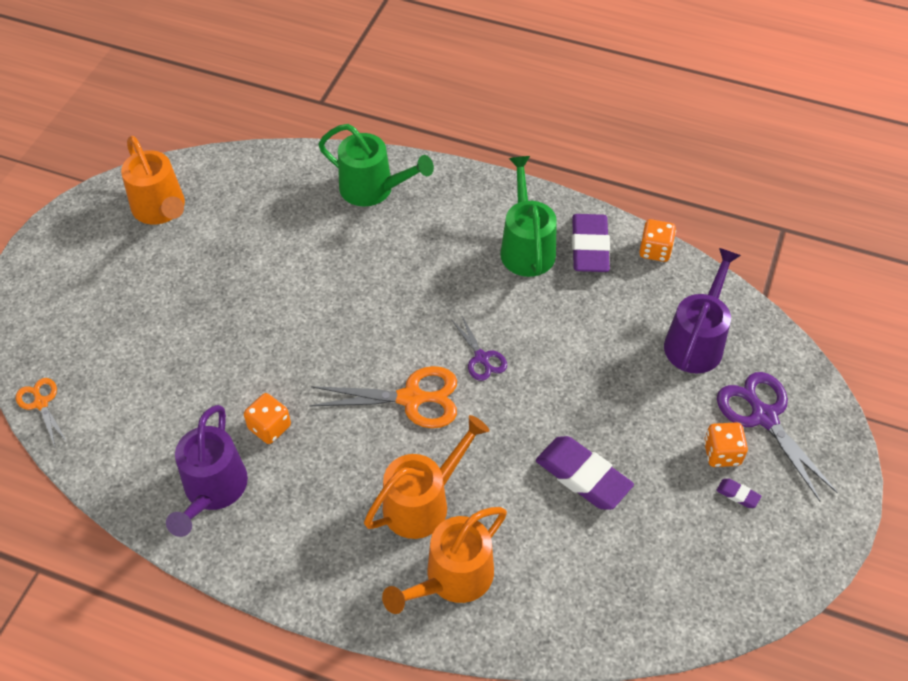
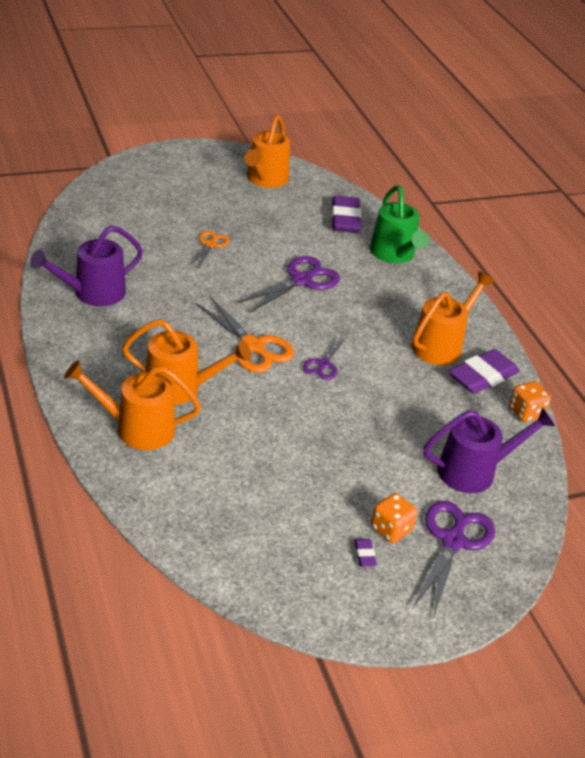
camera: 45 degrees right, 15 degrees down
(41, 403) = (81, 201): orange scissors -> orange scissors (210, 245)
(269, 427) = (162, 295): orange dice -> none
(348, 291) = (301, 280): none -> purple scissors
(526, 247) = (441, 345): green watering can -> orange watering can
(583, 476) = (285, 459): purple eraser -> purple eraser (345, 219)

